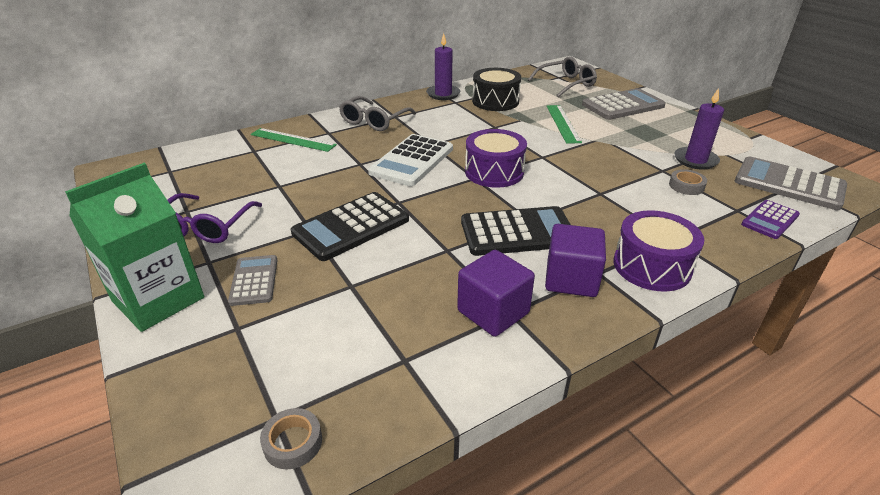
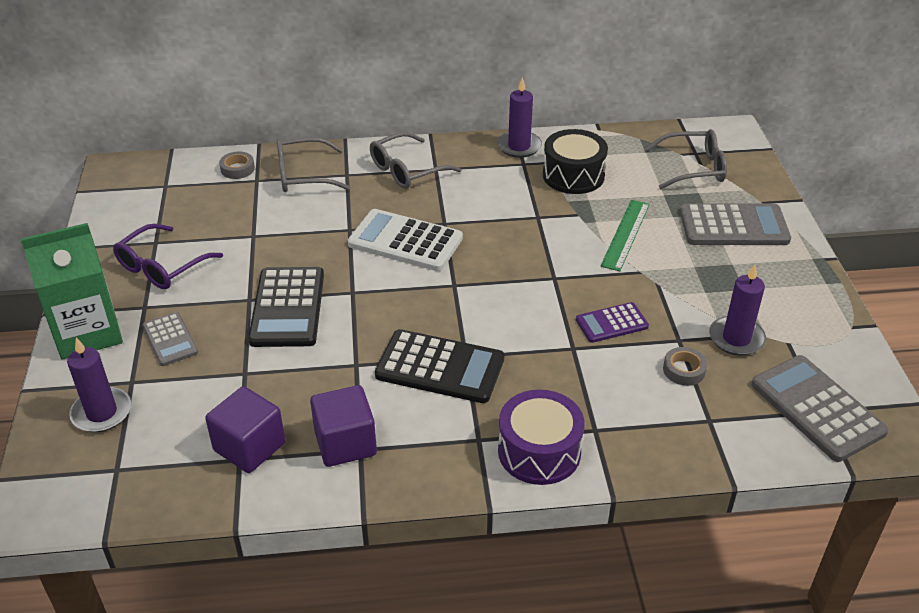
camera: 25 degrees right, 5 degrees up
(221, 367) = (102, 413): none -> purple candle
(254, 280) = (170, 339): grey calculator -> grey calculator turned 135 degrees clockwise
(292, 140) = (303, 175): green ruler -> grey glasses
(293, 442) = (117, 492): grey tape -> grey tape (237, 169)
(351, 226) = (287, 308): black calculator -> black calculator turned 75 degrees counterclockwise
(412, 161) = (405, 241): white calculator -> white calculator turned 60 degrees clockwise
(494, 172) = (481, 283): purple drum -> none
(571, 279) = (445, 437): purple cube -> purple cube (249, 447)
(769, 220) = (733, 445): purple calculator -> purple calculator (611, 323)

